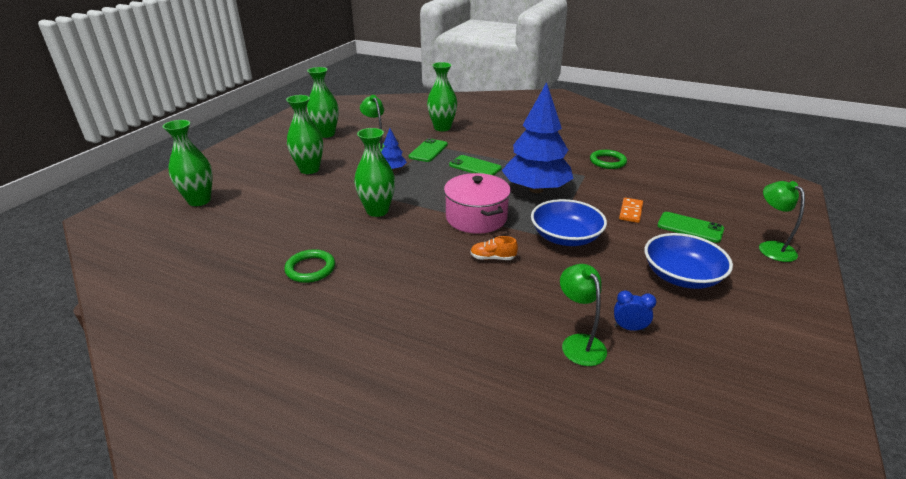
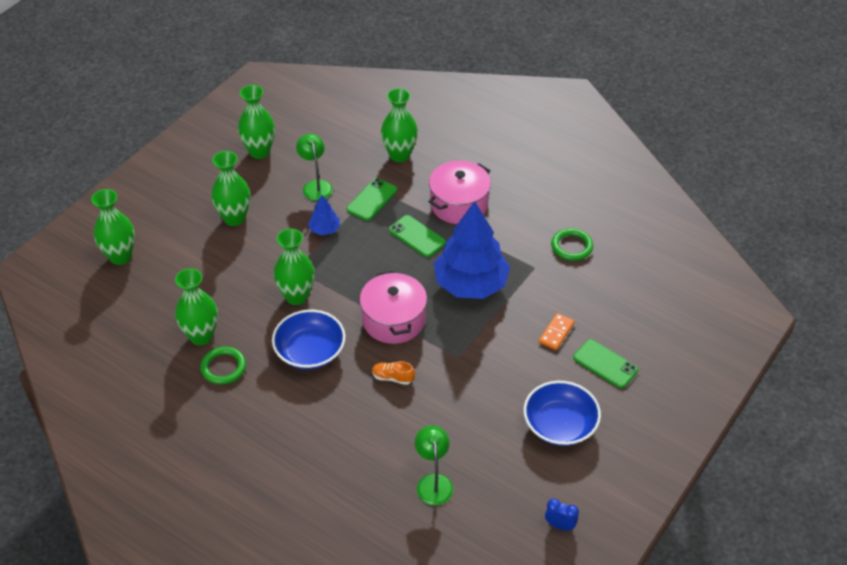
camera: 10 degrees right, 15 degrees up
(284, 247) = (201, 336): none -> green vase
(502, 147) = (459, 204): none -> pink pot
(565, 237) = (473, 360): blue bowl -> blue bowl (310, 351)
(629, 328) = (482, 474): blue clock -> blue clock (560, 525)
(771, 247) = (670, 402): green lamp -> none

